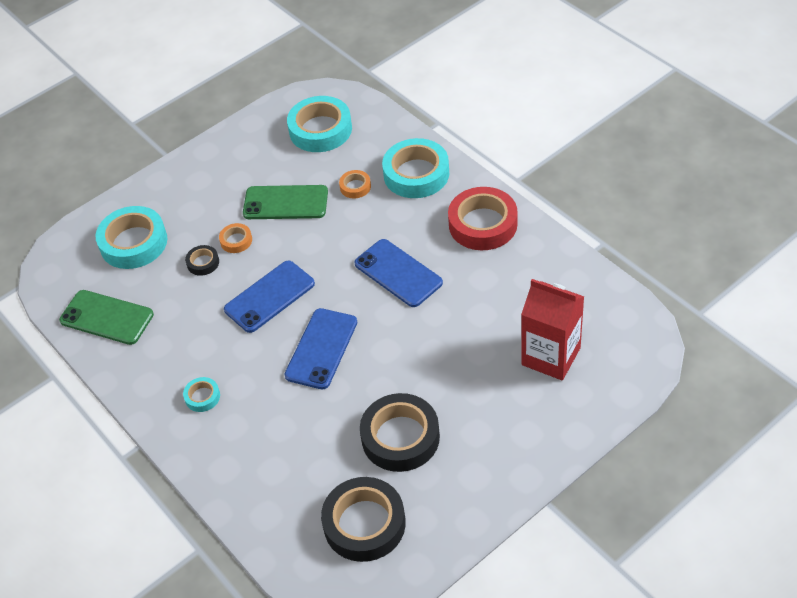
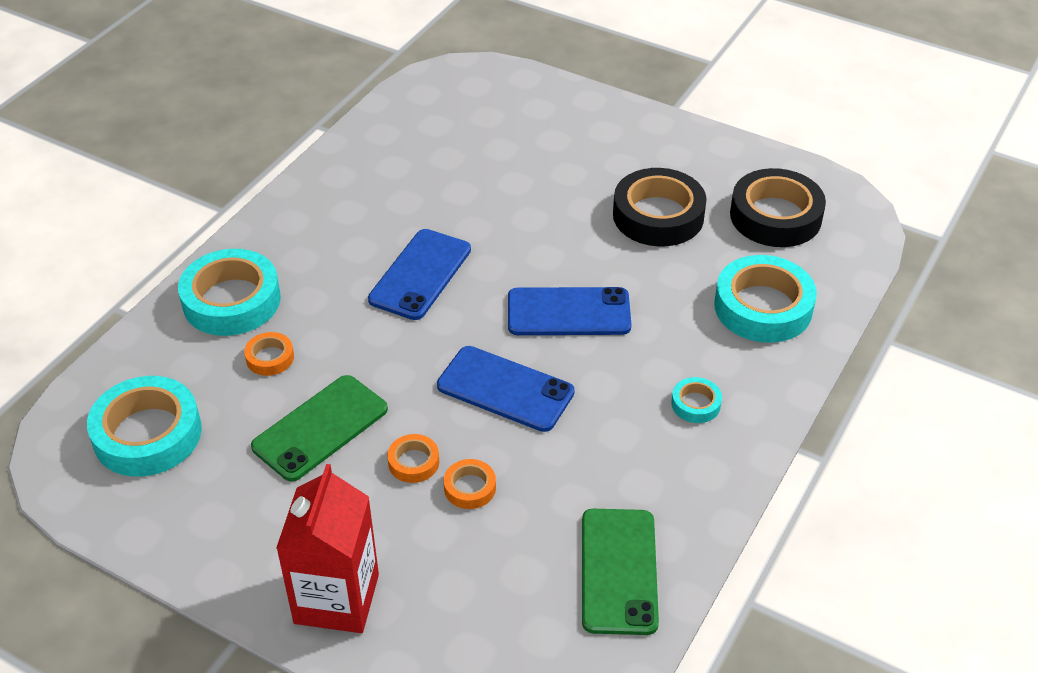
camera: 115 degrees left, 5 degrees down
(134, 243) = (458, 599): turquoise tape -> turquoise tape (763, 307)
(203, 263) = (470, 488): black tape -> orange tape
(285, 203) = (320, 428): green phone -> green phone turned 60 degrees clockwise
(483, 224) = (313, 219): red tape -> none
(551, 356) = (498, 131): red carton -> red carton (336, 599)

